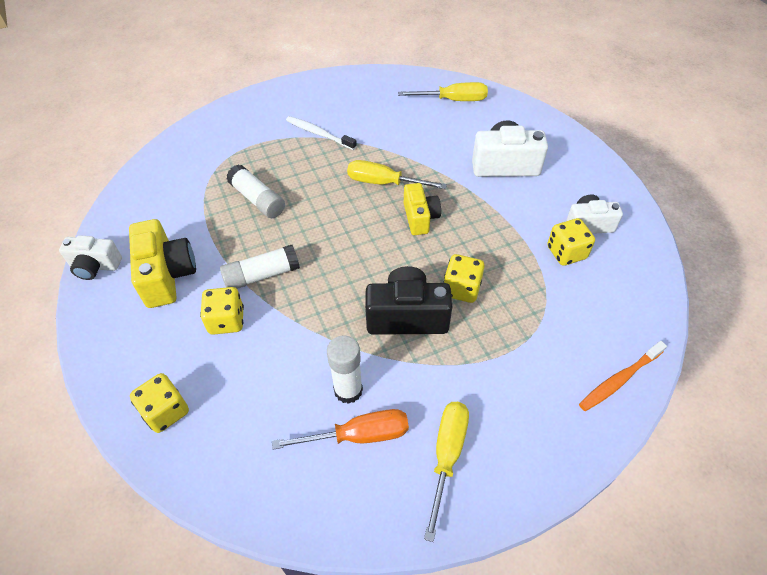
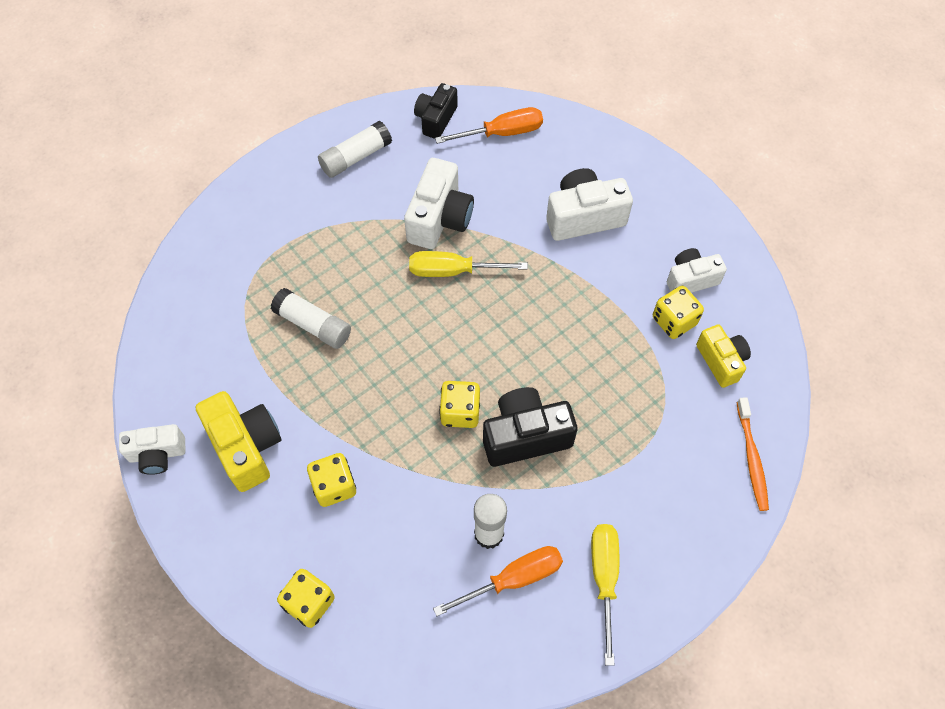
camera: 15 degrees left, 10 degrees up
(262, 275) = (353, 422): white glue stick -> white glue stick (355, 157)
(319, 133) = (354, 215): white toothbrush -> none
(385, 146) = (439, 218): none -> white camera
(404, 84) = (436, 119): none -> black camera
(420, 218) = (507, 310): yellow camera -> yellow camera (721, 361)
(453, 100) = (502, 133): yellow screwdriver -> orange screwdriver
(461, 289) = (574, 390): yellow dice -> yellow dice (460, 412)
(619, 380) = (751, 458): orange toothbrush -> orange toothbrush turned 45 degrees counterclockwise

